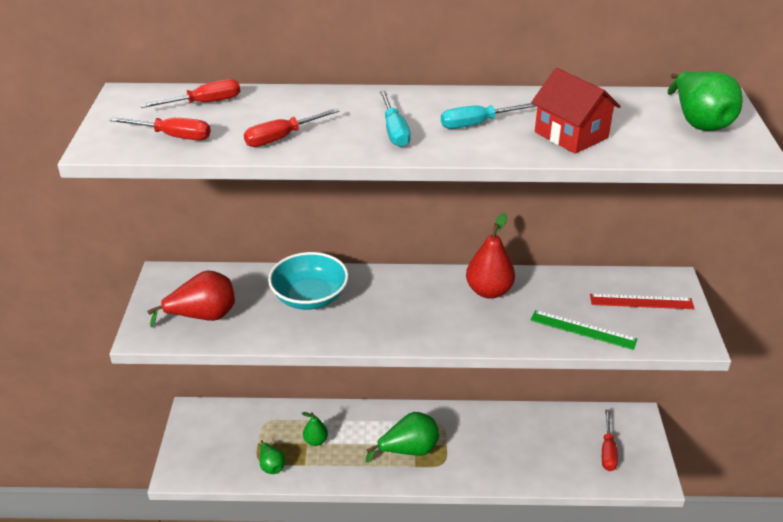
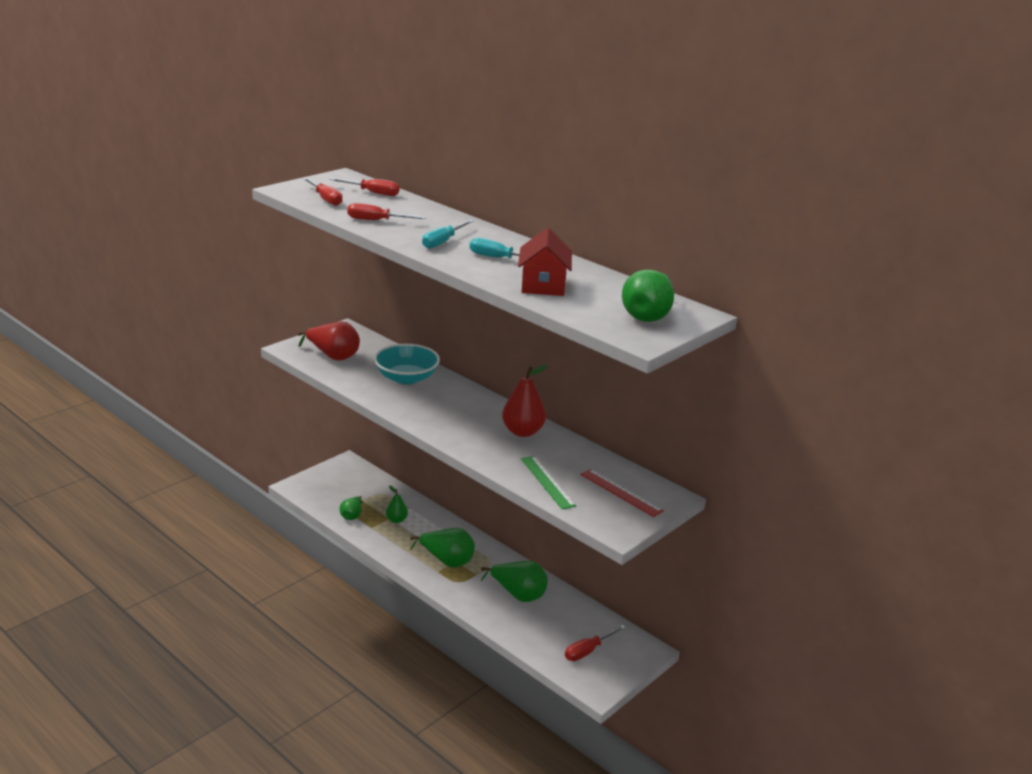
camera: 40 degrees right, 10 degrees down
(500, 439) = (518, 594): none -> green pear

